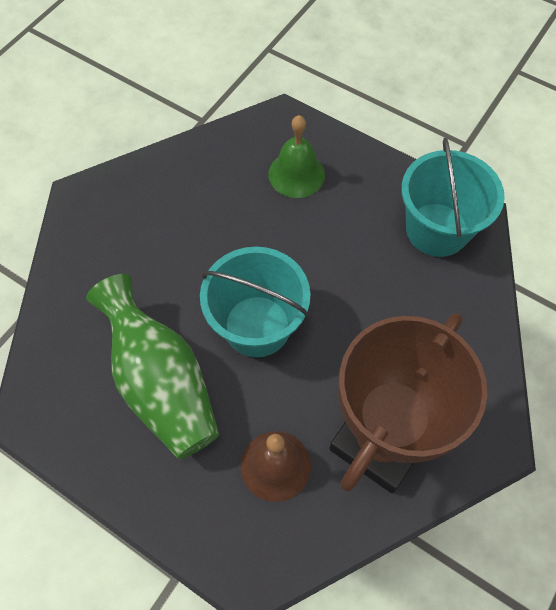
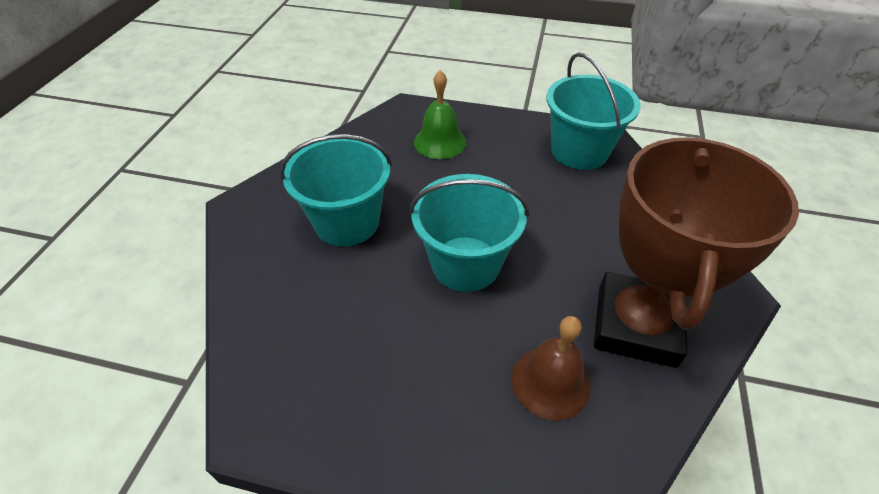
camera: 20 degrees left, 15 degrees down
(161, 383) = (393, 342): green vase -> none
(168, 245) = (347, 222): none -> turquoise bucket

